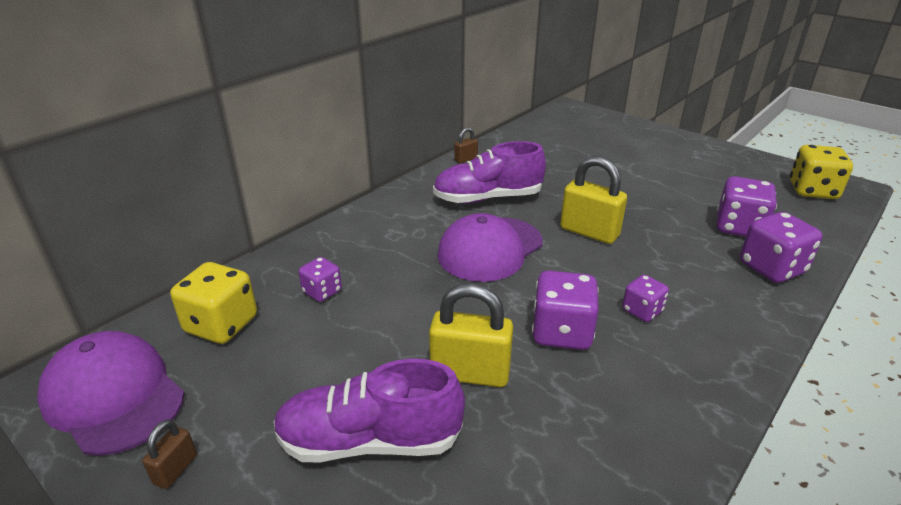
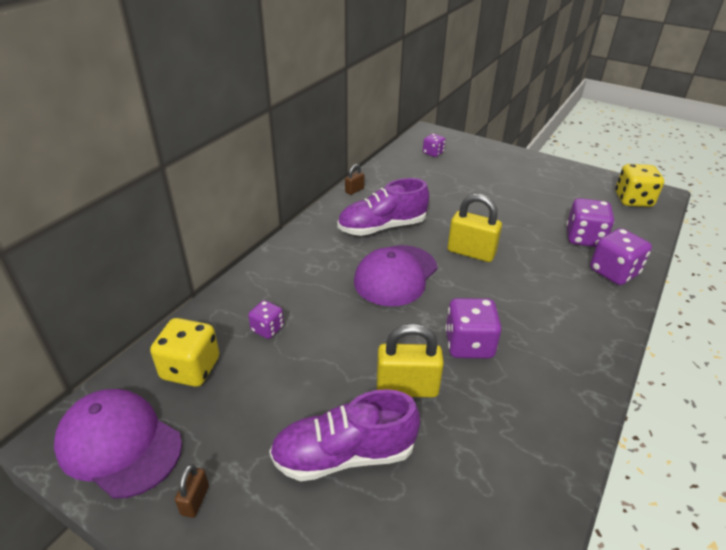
camera: 10 degrees left, 5 degrees up
(642, 311) = (525, 319): purple dice -> purple dice (433, 153)

